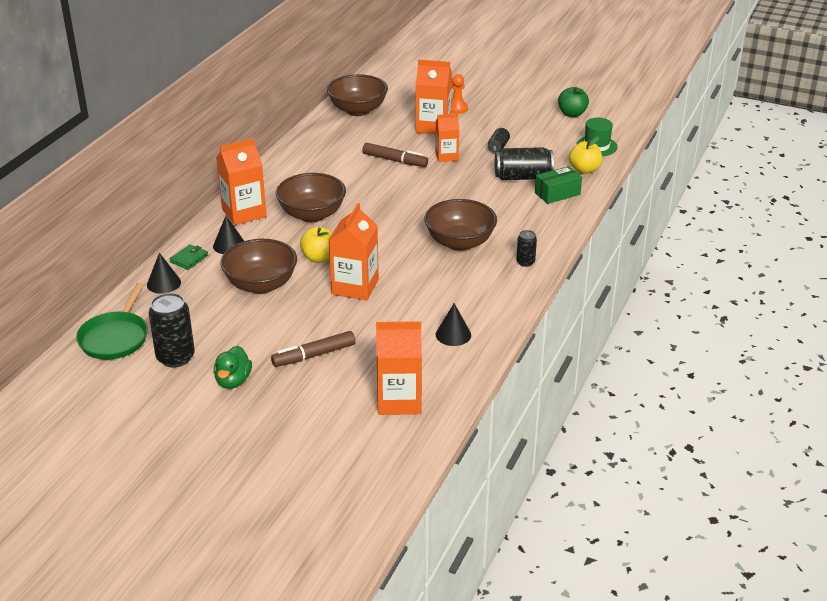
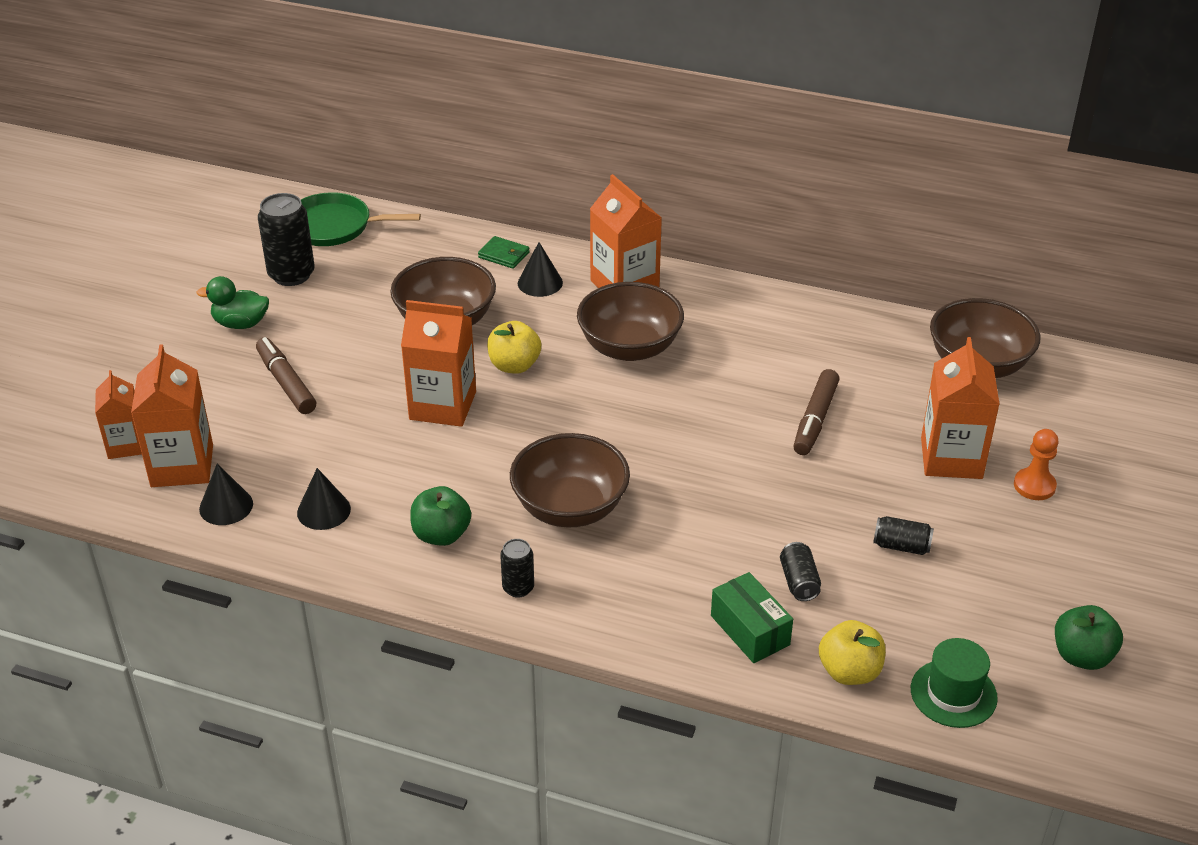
camera: 85 degrees right, 5 degrees up
(163, 283) = (447, 243): black cone -> black cone (226, 506)
(446, 156) = (848, 480): orange carton -> orange carton (126, 445)
(479, 288) = (441, 535): none -> green apple
(523, 177) = (799, 582): black can -> black can, size x0.54

